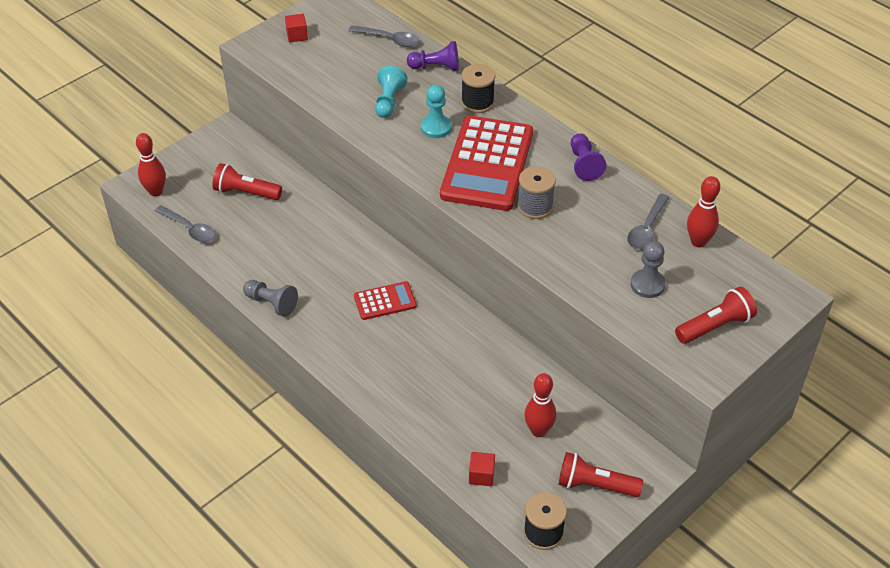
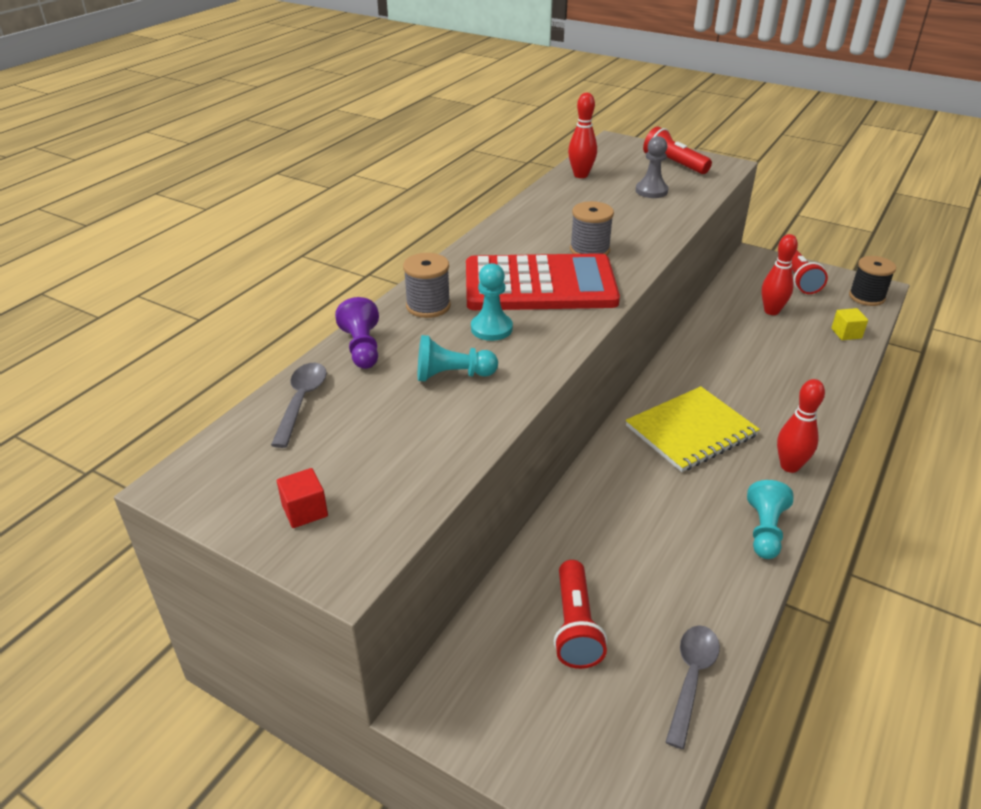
camera: 105 degrees left, 10 degrees down
(156, 192) = (633, 771): red bowling pin -> red bowling pin (789, 466)
(271, 303) = (765, 531): grey pawn -> turquoise pawn
(385, 301) = (691, 431): red calculator -> yellow notebook
(477, 102) = (428, 306): black spool -> grey spool
(481, 475) = (846, 333): red cube -> yellow cube
(584, 164) = (507, 232): purple pawn -> none
(647, 228) = (580, 196): grey spoon -> none

